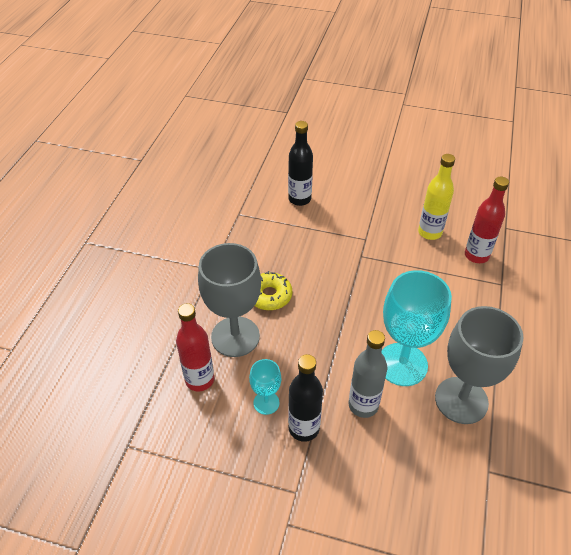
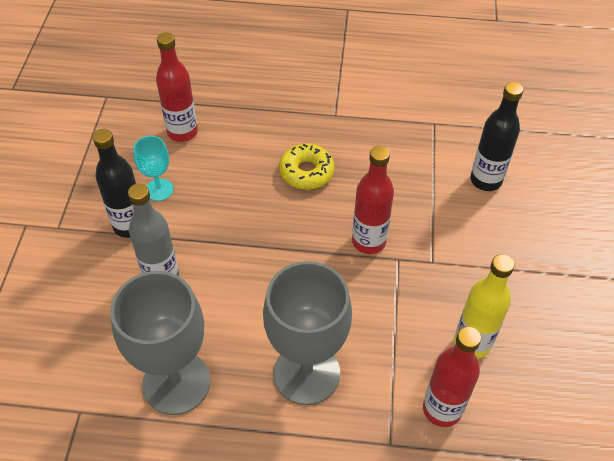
camera: 80 degrees right, 5 degrees up
(235, 336) = (241, 151): grey goblet -> grey goblet (306, 373)
(344, 269) = (368, 241): none -> red bottle
(402, 364) = (224, 315): turquoise goblet -> none

